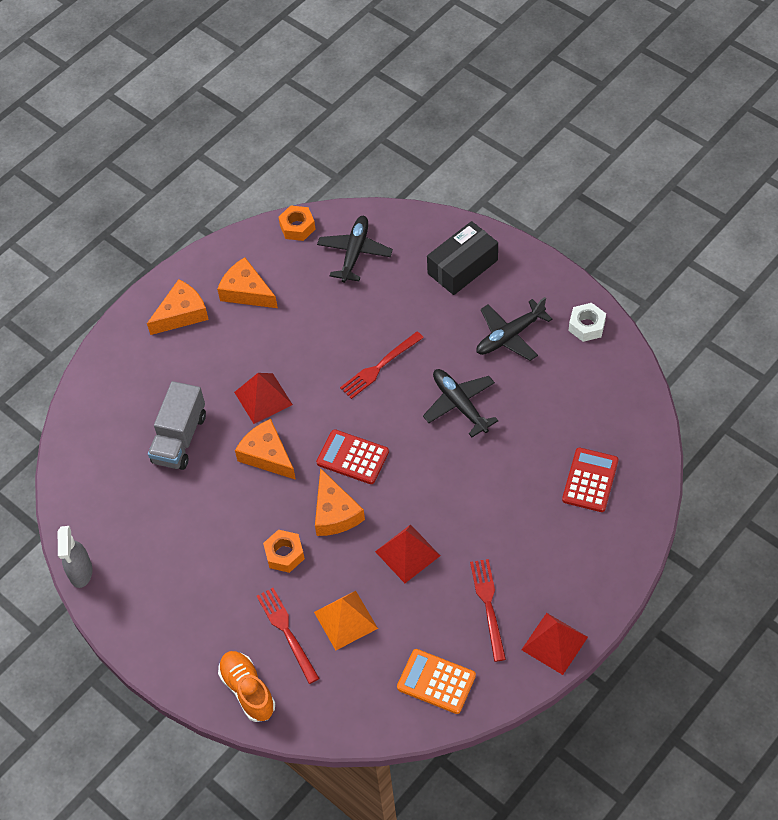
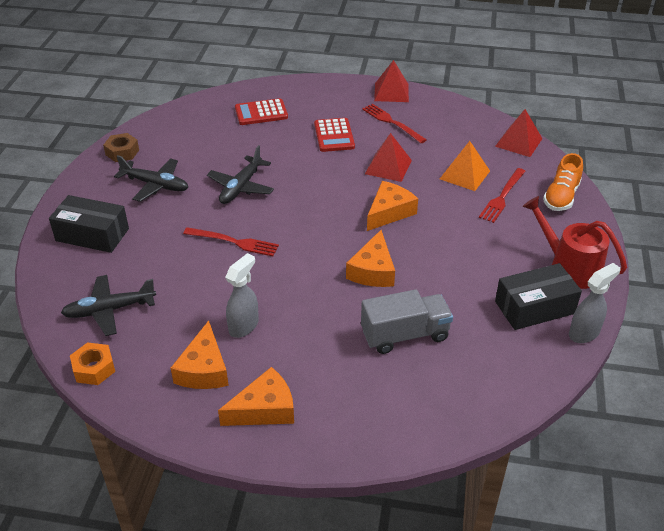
camera: 125 degrees left, 15 degrees down
(134, 554) = (534, 307): none -> black box
(154, 620) = (569, 267): none -> red watering can
(182, 314) = (264, 409): orange cheese -> orange cheese turned 135 degrees clockwise
(263, 398) = (319, 299): red pyramid -> red pyramid (518, 142)
(271, 333) = (244, 326): none -> grey spray bottle
(284, 554) = (447, 223): orange nut -> none
(352, 457) = (333, 222): red calculator -> red calculator (334, 135)
(436, 681) = (463, 124): orange calculator -> none
(488, 605) = (392, 122): red fork -> red fork turned 90 degrees clockwise
(586, 326) = (122, 152): white nut -> brown nut

